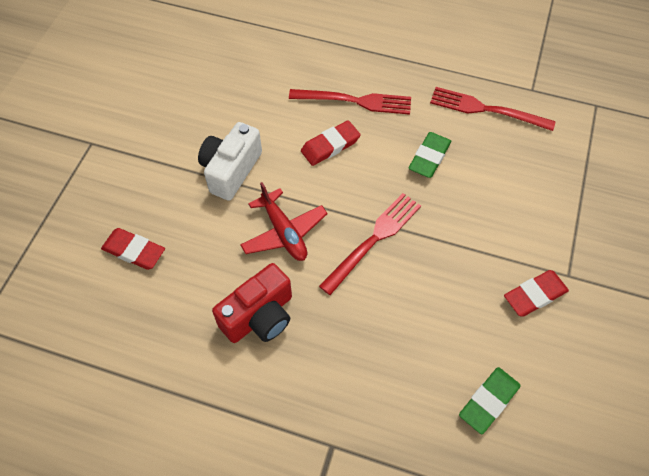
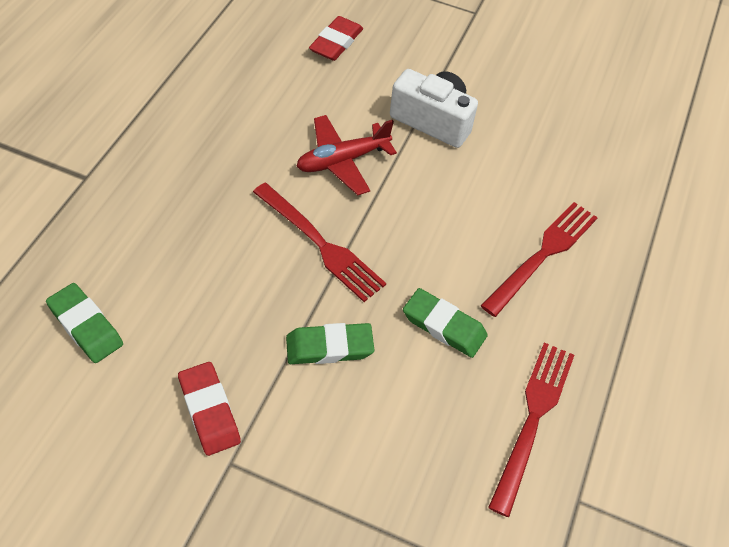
camera: 90 degrees right, 5 degrees down
(259, 316) = (241, 132): red camera -> none
(330, 146) = (467, 217): red eraser -> none
(356, 101) = (543, 254): red fork -> red fork turned 150 degrees counterclockwise
(463, 225) = (329, 347): none -> green eraser

